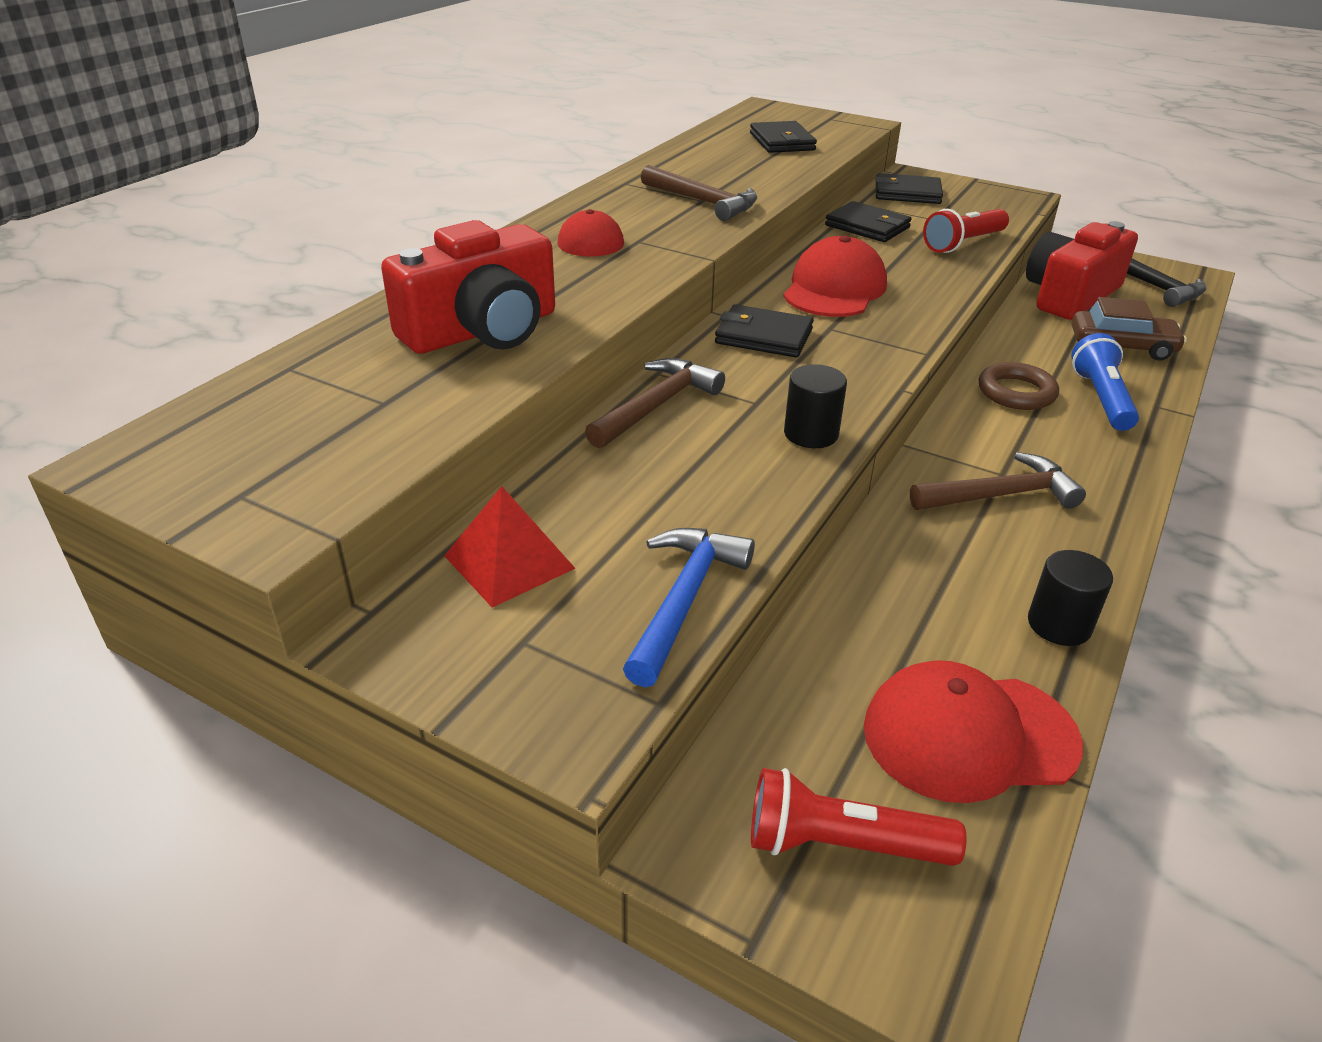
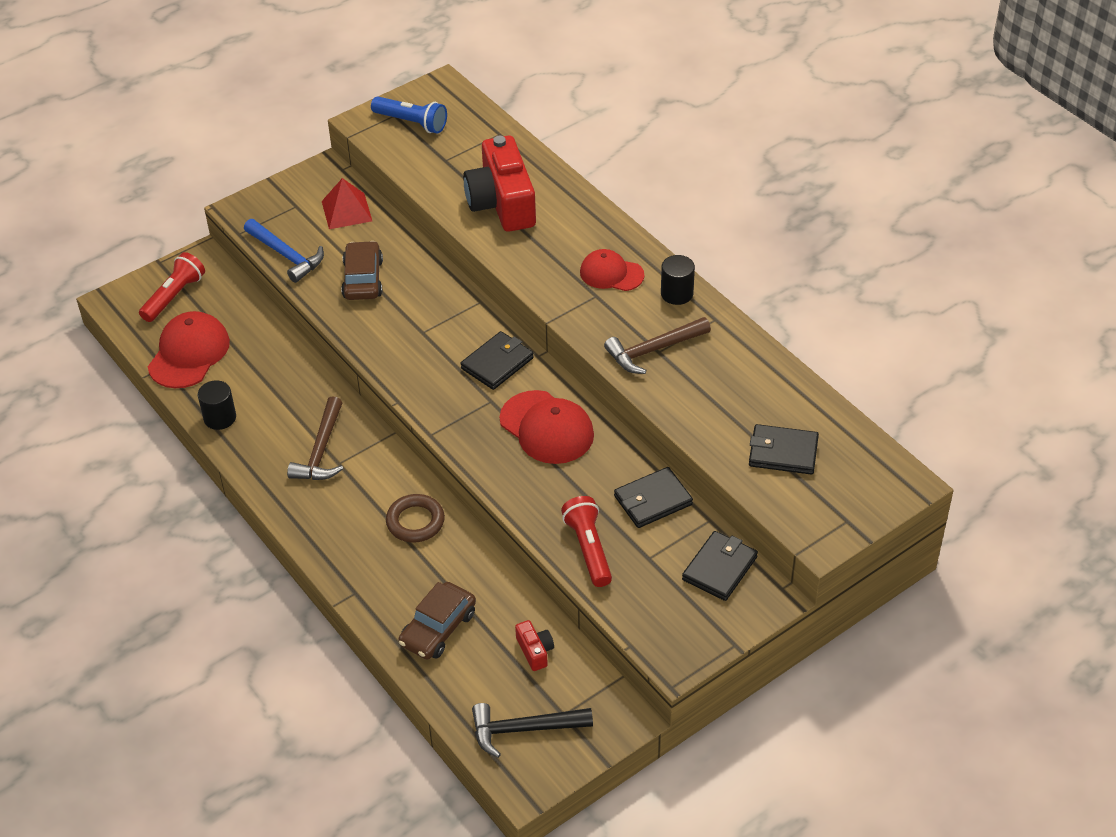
camera: 115 degrees right, 10 degrees up
(657, 405) = (443, 291): brown hammer -> none
(685, 487) = (363, 279): none -> brown car
(811, 434) = (378, 342): black cylinder -> black cylinder (677, 294)
(1070, 295) = (535, 651): red camera -> red camera, size x0.42
(1101, 399) = (381, 565): blue flashlight -> blue flashlight (411, 122)

